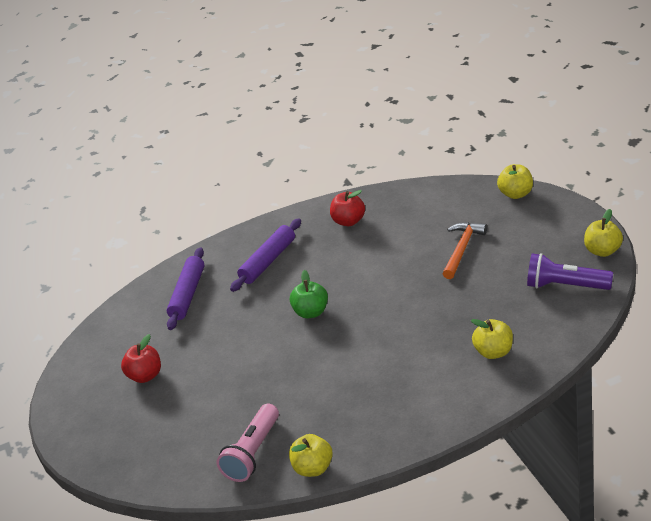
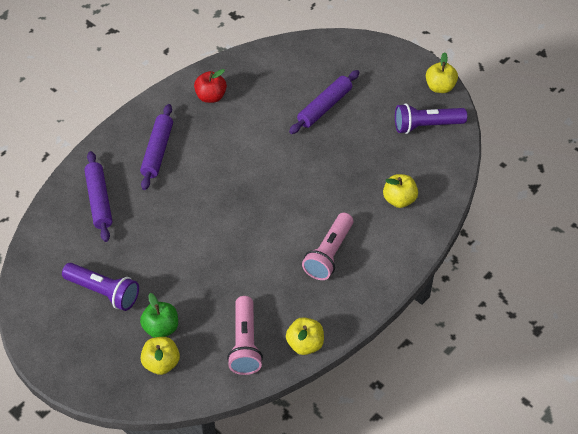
camera: 30 degrees left, 15 degrees up
(145, 376) = (104, 292): red apple -> purple flashlight
(311, 312) = (224, 195): green apple -> green apple (161, 328)
(387, 389) = (329, 254): none -> pink flashlight
(462, 249) = (324, 107): orange hammer -> purple rolling pin
(516, 194) = (343, 44): yellow apple -> yellow apple (161, 363)

